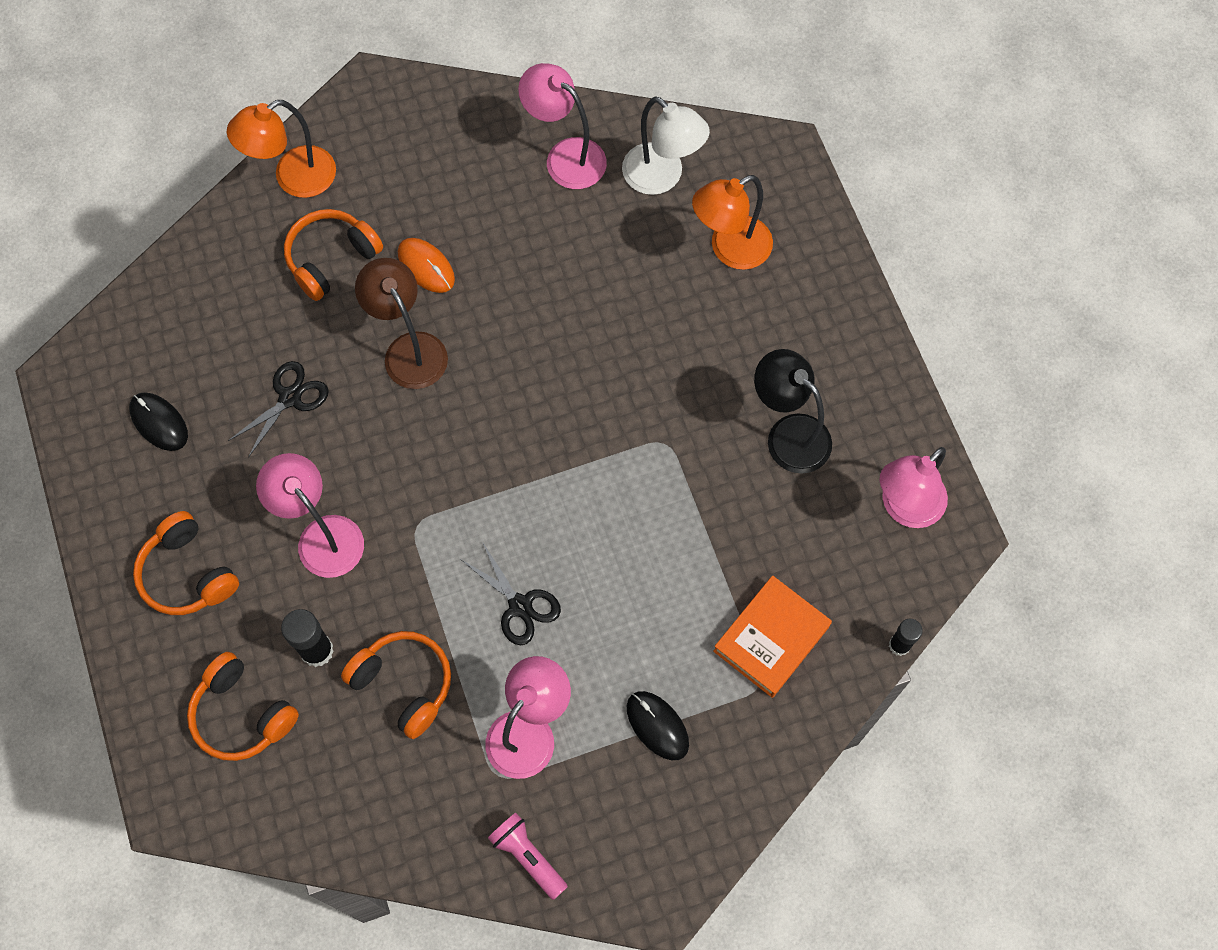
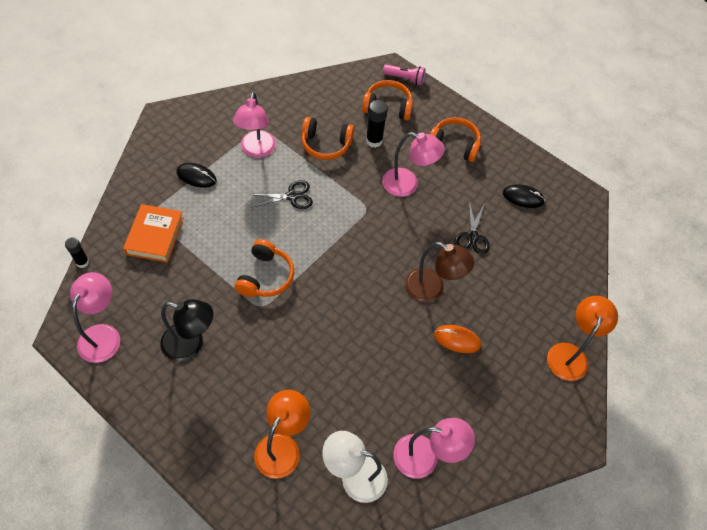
camera: 145 degrees right, 10 degrees down
(331, 259) = (511, 318): orange headphones -> orange headphones (265, 276)
(520, 606) = (292, 196): black scissors -> black scissors turned 150 degrees clockwise
(528, 856) = (230, 108): pink flashlight -> pink flashlight (405, 79)

